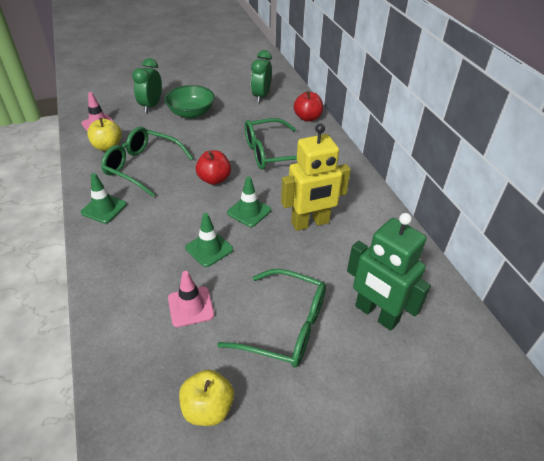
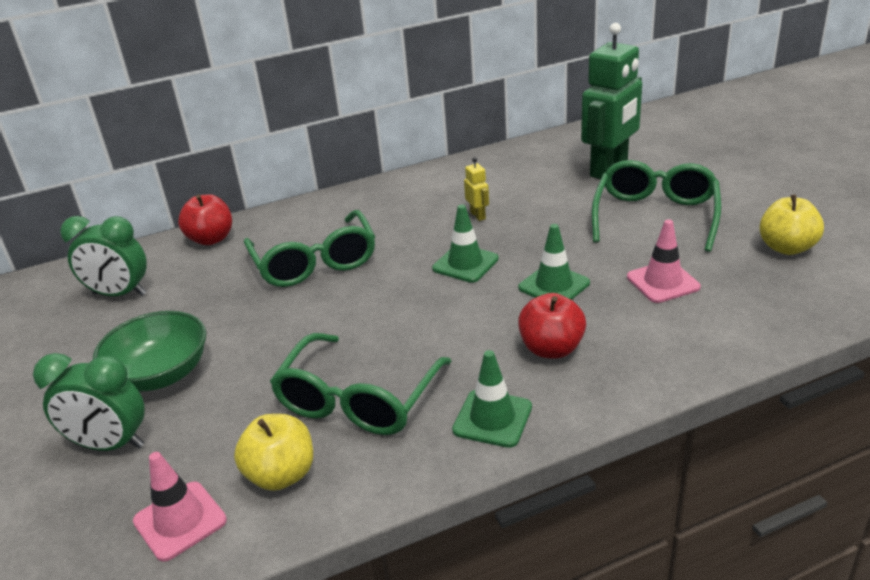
camera: 90 degrees left, 10 degrees down
(214, 179) = (391, 307): red apple -> red apple (551, 349)
(310, 223) = (478, 215): yellow robot -> yellow robot, size x0.41

